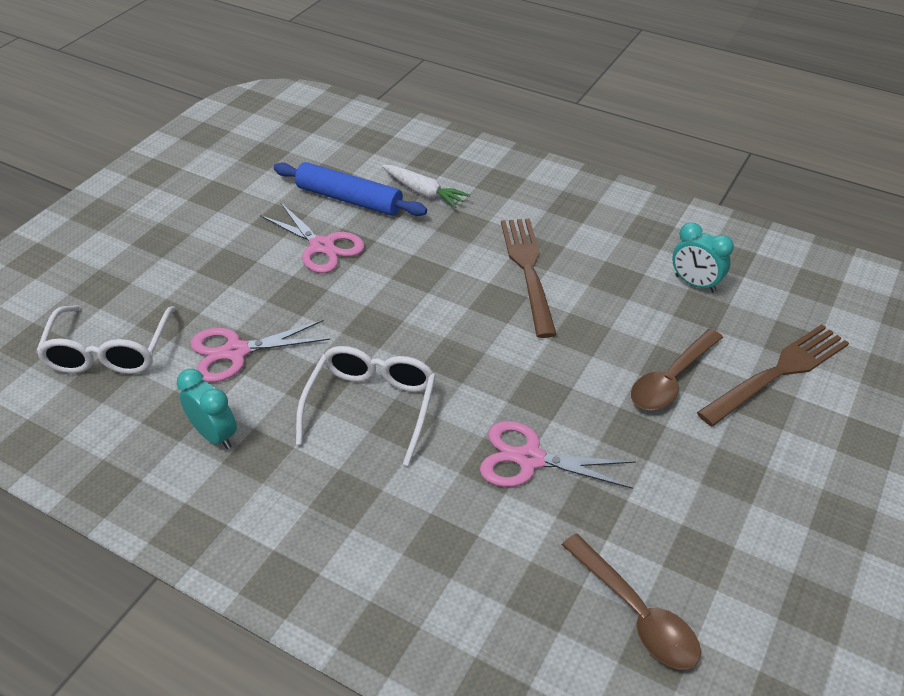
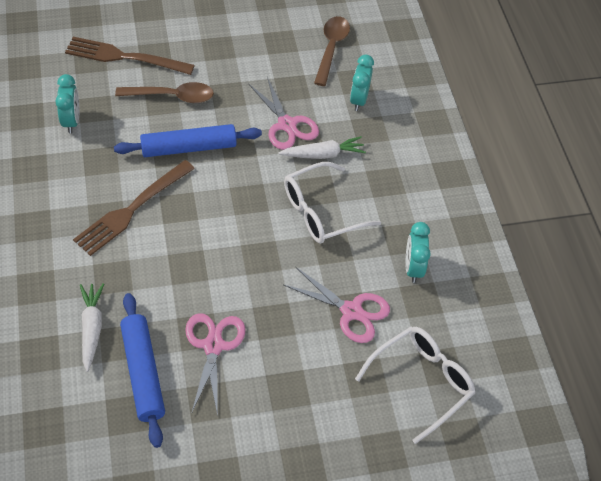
camera: 135 degrees left, 10 degrees up
(448, 463) = (323, 154): none -> white carrot
(503, 571) = (358, 100): none -> turquoise clock
(573, 351) = (188, 148): none -> blue rolling pin

